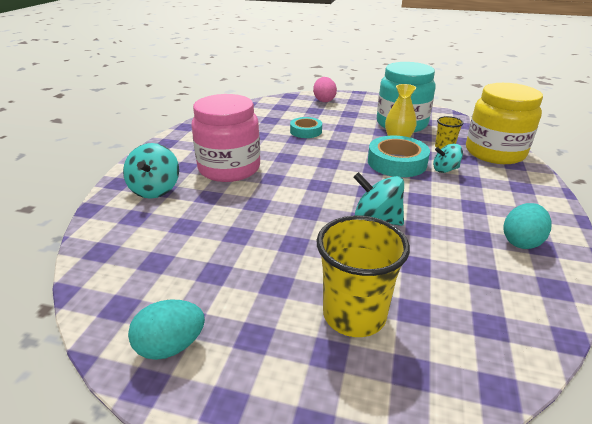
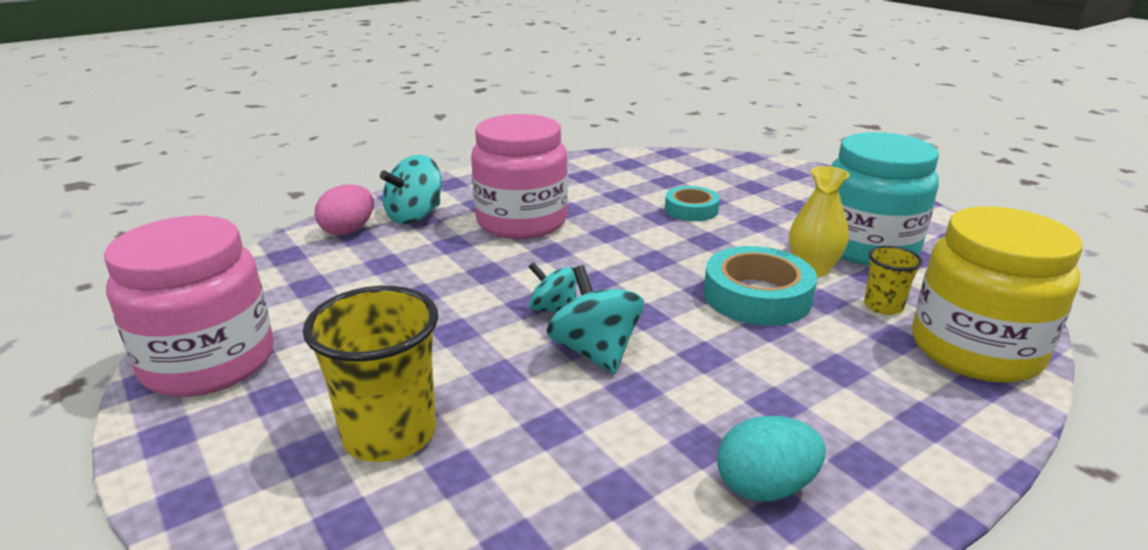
camera: 40 degrees right, 5 degrees down
(171, 346) = (209, 362): turquoise egg -> pink jar
(324, 100) = (791, 177): pink egg -> pink egg (348, 231)
(445, 170) = (822, 336): turquoise spinning top -> turquoise spinning top (553, 309)

